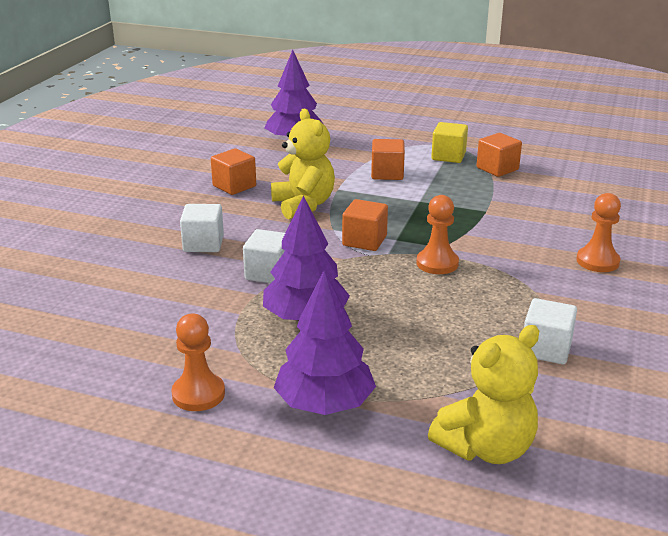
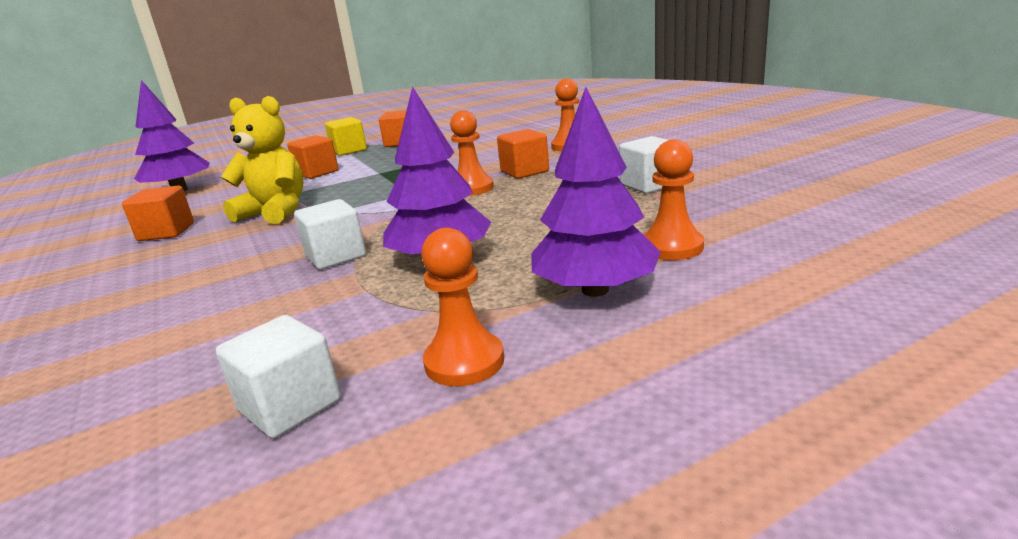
camera: 45 degrees left, 5 degrees down
(203, 244) = (211, 274): white cube -> white cube (290, 405)
(364, 241) = (383, 204): orange cube -> orange cube (524, 171)
(426, 411) = (672, 247): none -> orange pawn
(486, 448) = (756, 238): yellow teddy bear -> none

